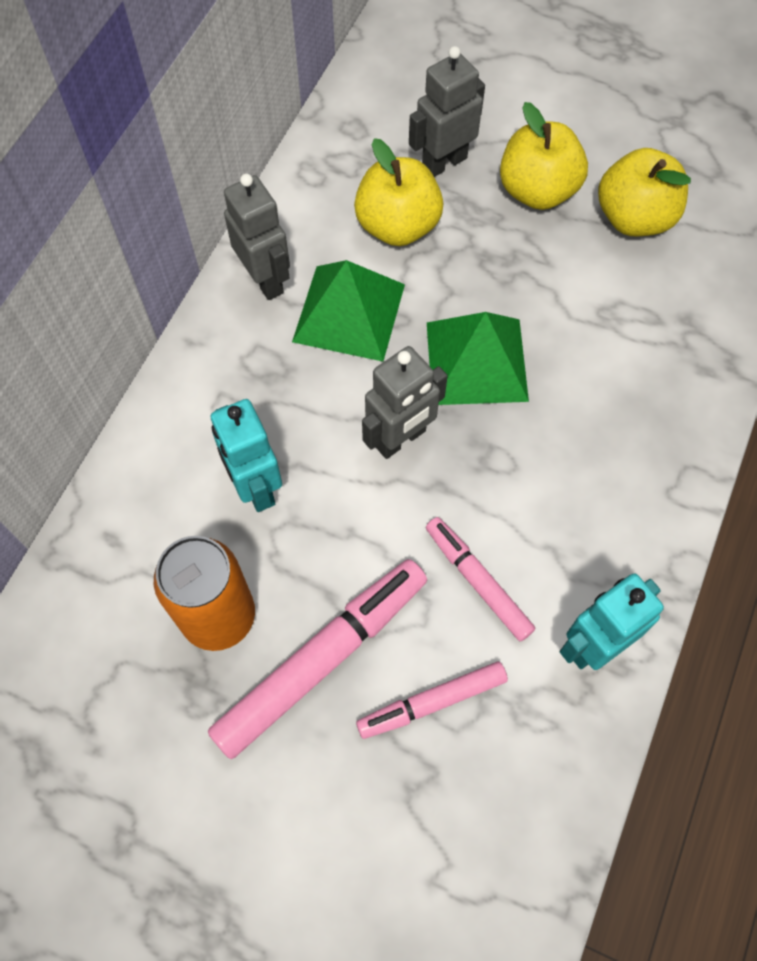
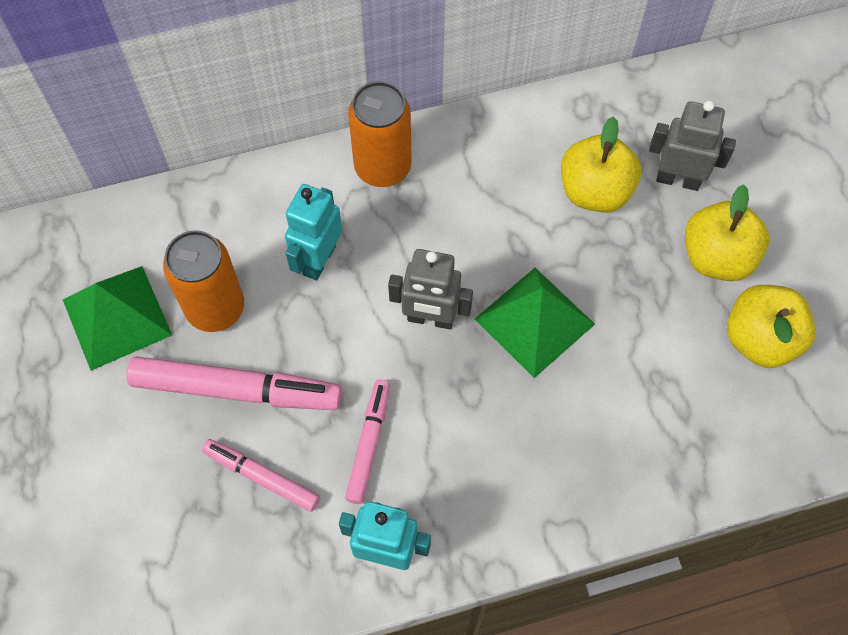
camera: 50 degrees right, 0 degrees up
(214, 364) = (382, 167): none -> orange can
(265, 279) = (473, 145): grey robot -> none
(349, 312) = (496, 214): green pyramid -> green pyramid (117, 317)

